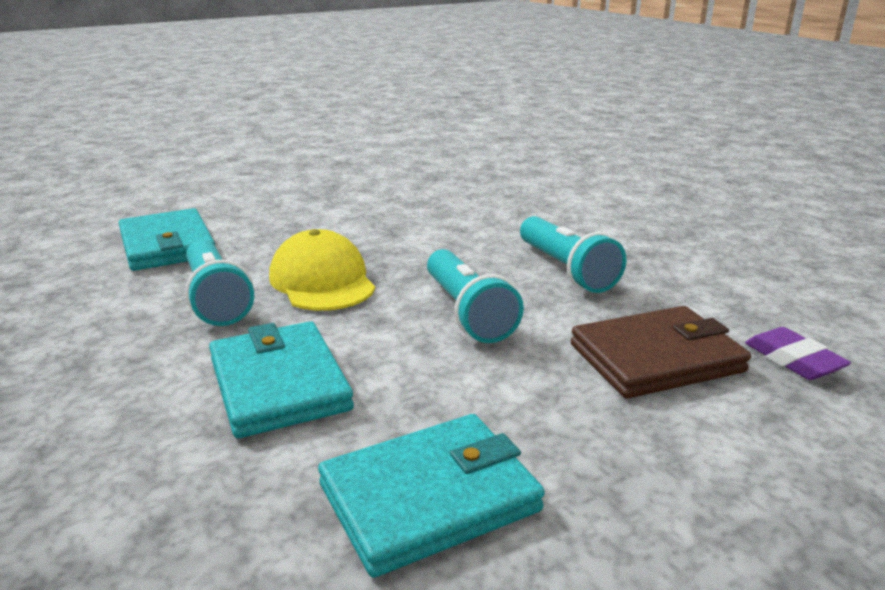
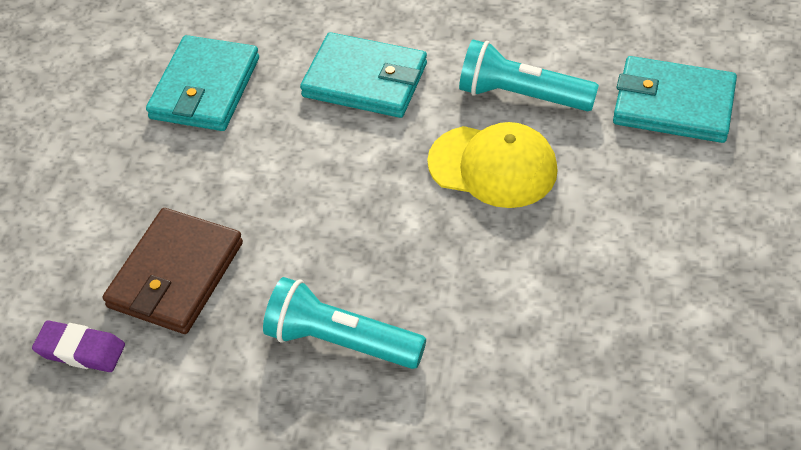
camera: 135 degrees right, 25 degrees up
(467, 313) = (347, 219): turquoise flashlight -> none

